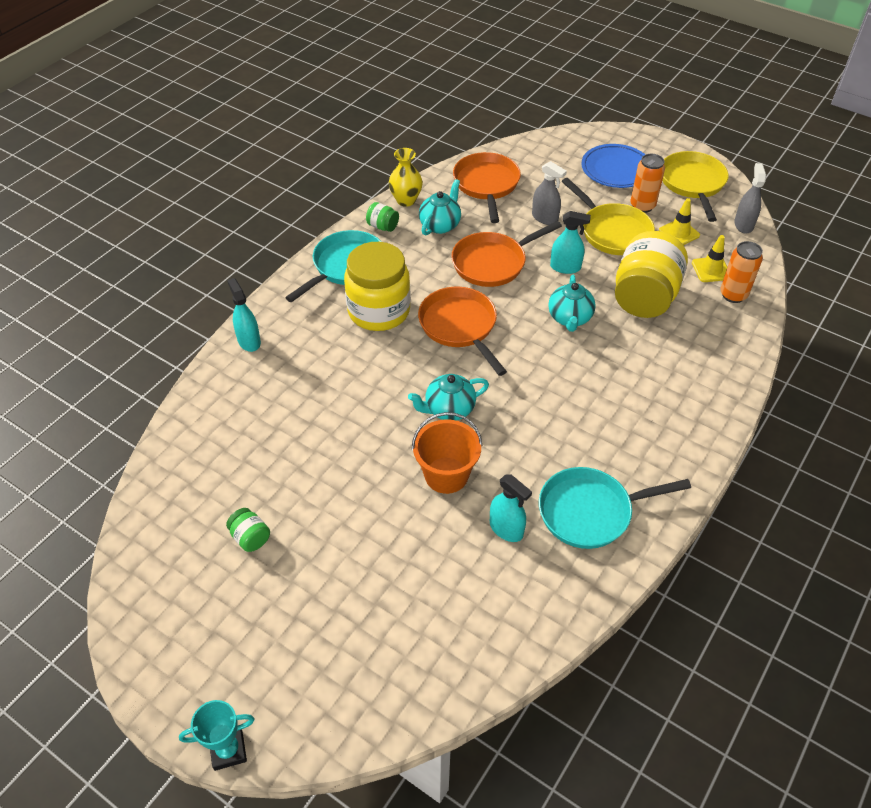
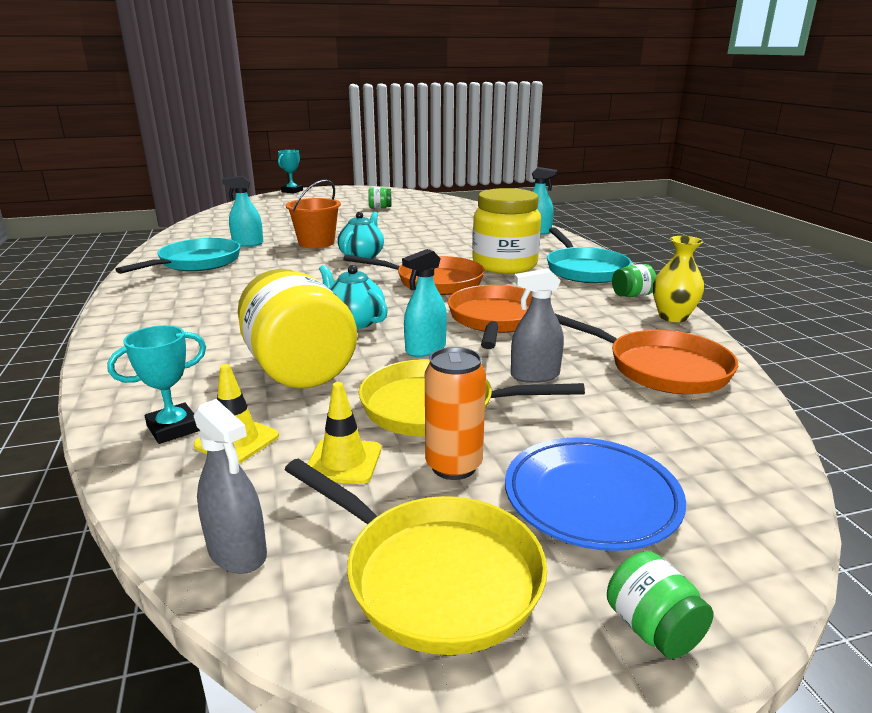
camera: 130 degrees right, 25 degrees down
(440, 225) = (600, 318): turquoise teapot -> none
(655, 143) = (652, 629): none -> green jar
(733, 295) = (173, 428): orange can -> turquoise trophy

